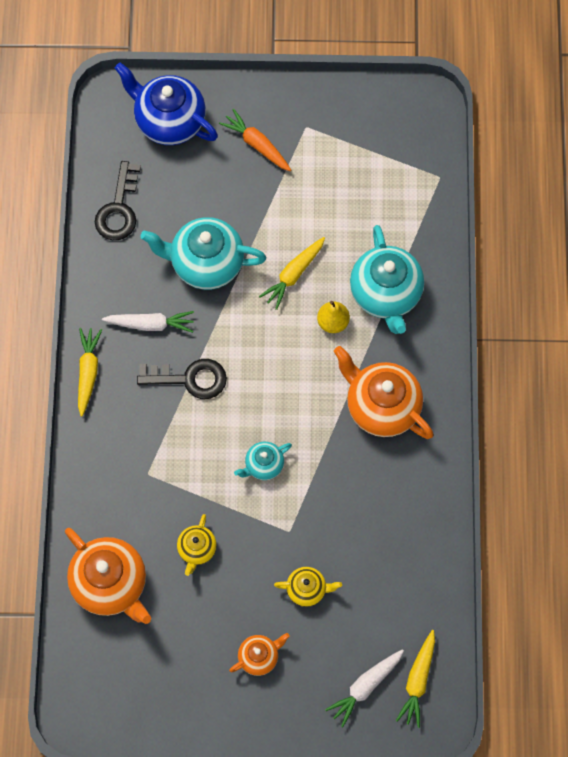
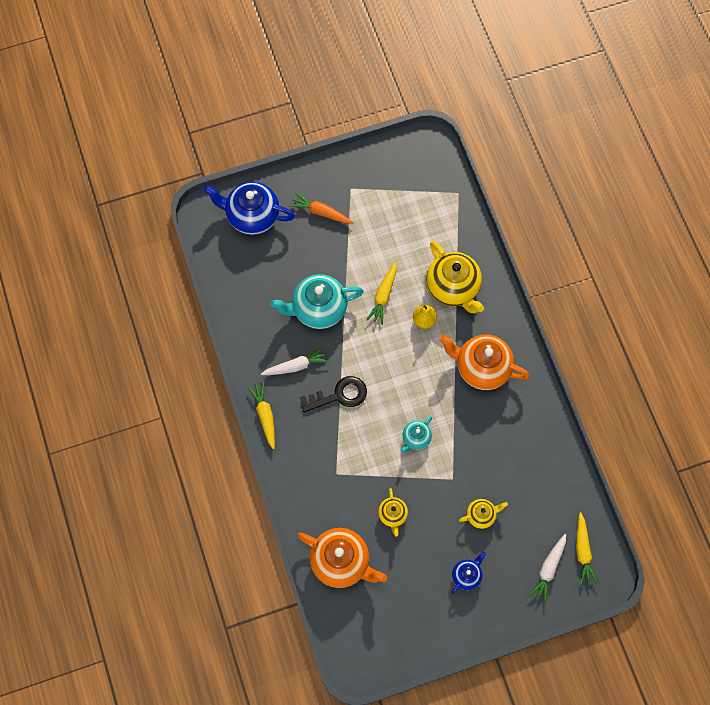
camera: 20 degrees left, 0 degrees up
(119, 209) = (241, 291): black key -> none
(259, 657) = (466, 575): orange teapot -> blue teapot
(386, 294) = (453, 288): turquoise teapot -> yellow teapot

